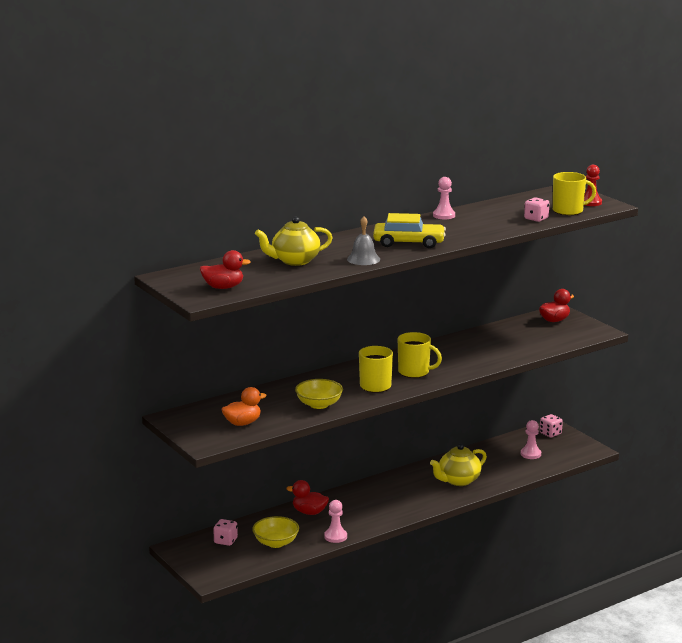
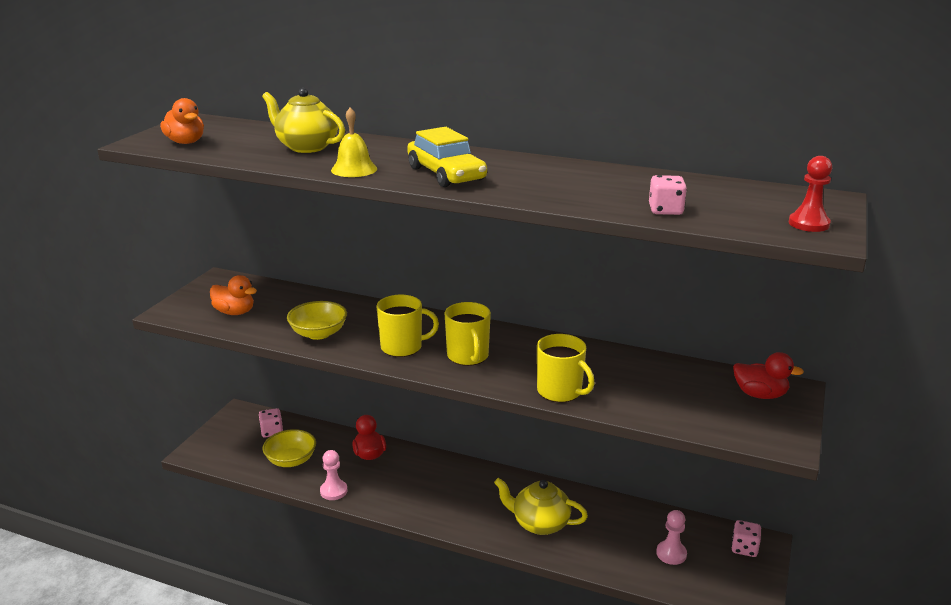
camera: 55 degrees right, 5 degrees up
(223, 287) = (186, 142): red duck -> orange duck
(363, 259) = (354, 169): grey bell -> yellow bell
(444, 215) = (577, 167): pink pawn -> none
(568, 211) = (741, 220): yellow mug -> yellow mug (560, 391)

